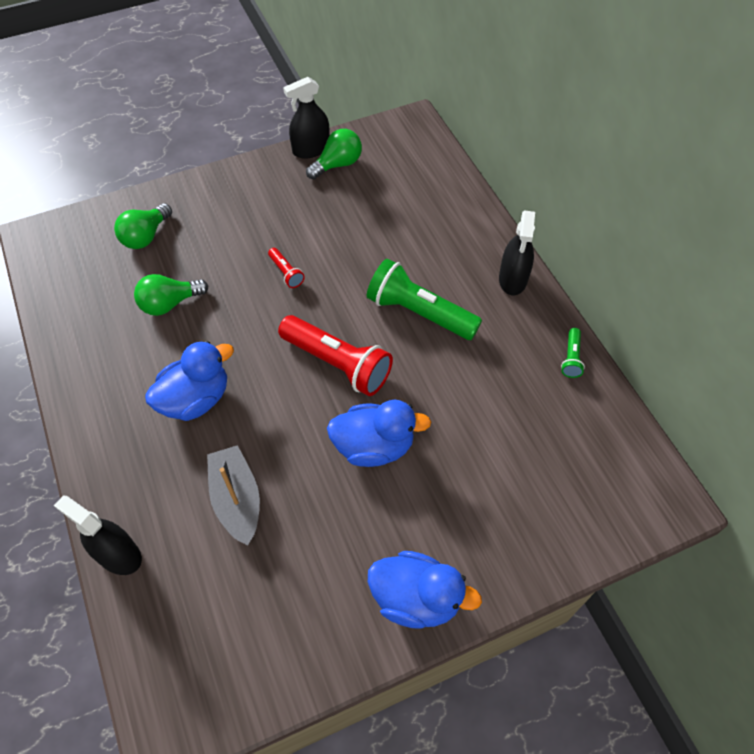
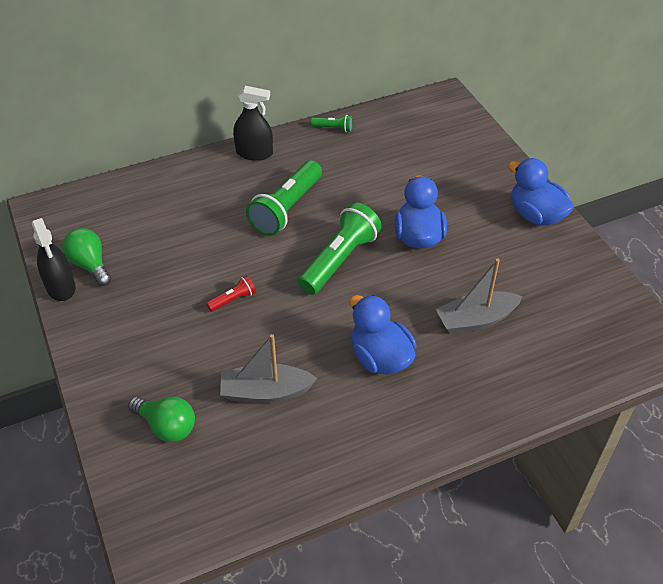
camera: 90 degrees left, 10 degrees down
(118, 554) = (538, 397): black spray bottle -> none
(169, 303) = (265, 392): green light bulb -> grey boat
(338, 363) = (339, 260): red flashlight -> green flashlight
(416, 598) = (535, 215): blue duck -> blue duck turned 60 degrees counterclockwise

